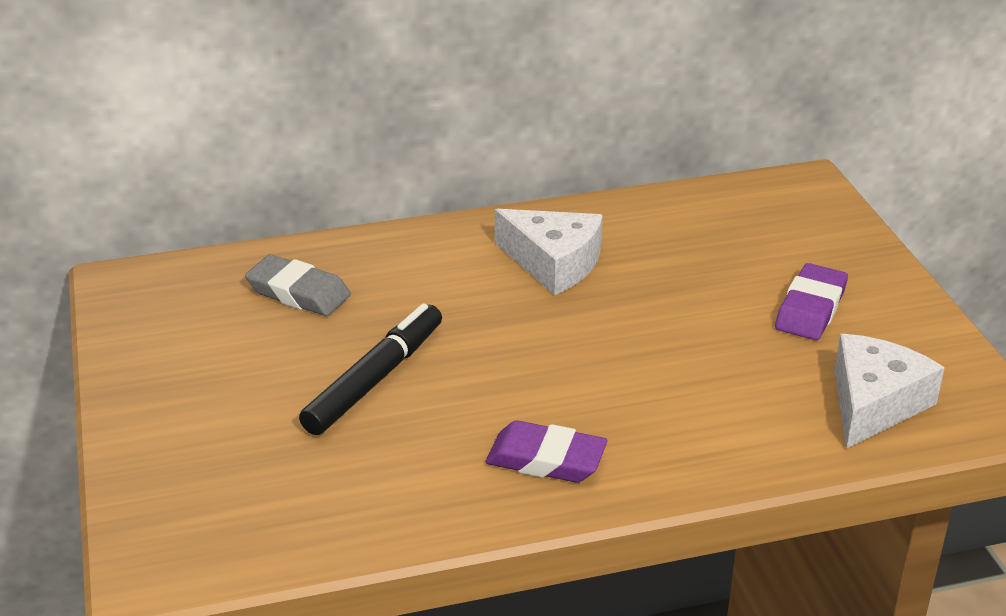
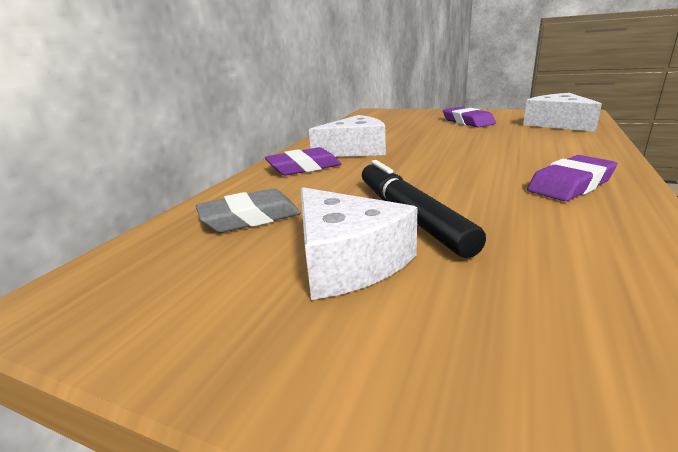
camera: 50 degrees left, 10 degrees down
(266, 378) = (346, 260): none -> white cheese
(454, 255) = (303, 167): none -> purple eraser

